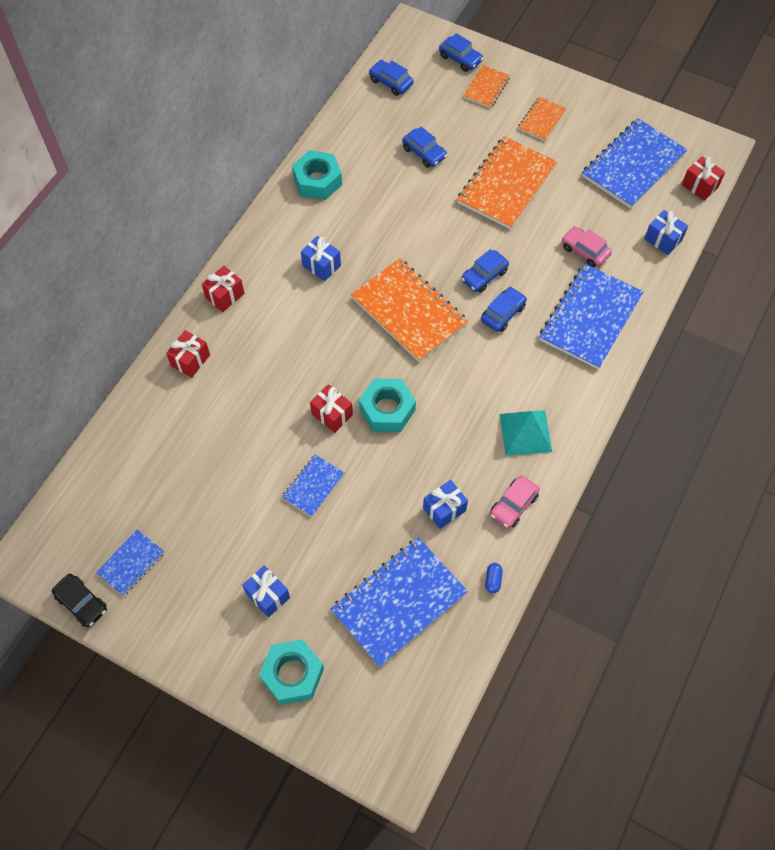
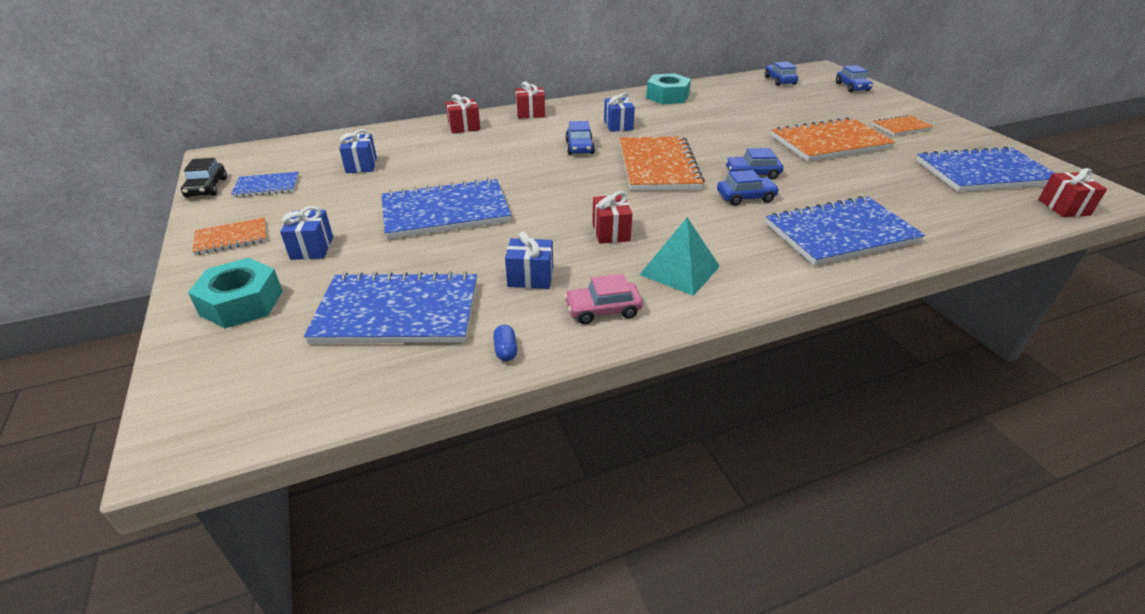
camera: 40 degrees right, 25 degrees down
(313, 486) = (445, 212): blue notebook -> blue notebook, size x1.95
(332, 414) = (519, 186): red gift -> red gift (611, 232)
(387, 409) = (567, 202): turquoise nut -> none
(424, 153) = (770, 110): blue car -> blue car (579, 147)
(486, 88) = (862, 102): orange notebook -> orange notebook (231, 238)
(493, 580) = (506, 350): blue capsule -> blue capsule turned 60 degrees counterclockwise
(585, 251) = (877, 197): pink car -> none
(663, 239) = (983, 221): blue gift -> blue gift (361, 165)

